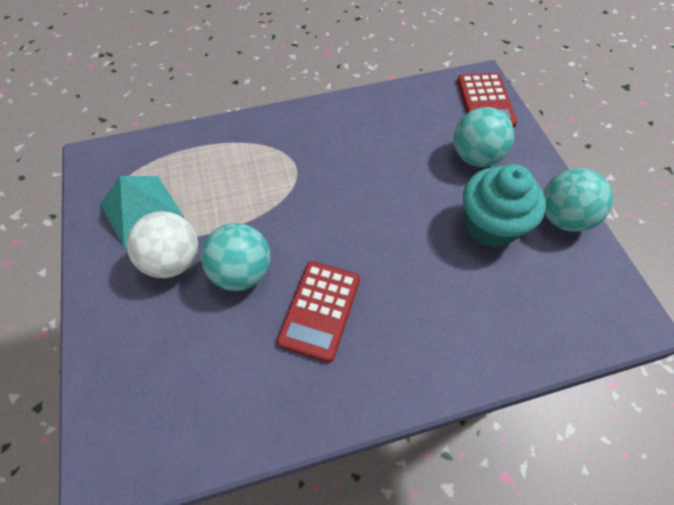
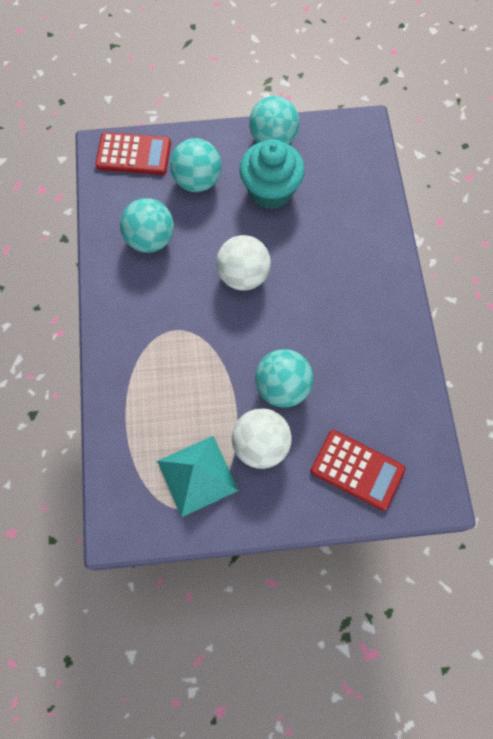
camera: 80 degrees left, 10 degrees up
(320, 310) = (327, 330): red calculator -> red calculator (357, 470)
(372, 215) = (243, 275): none -> white ball
(392, 131) = (150, 239): none -> turquoise ball

